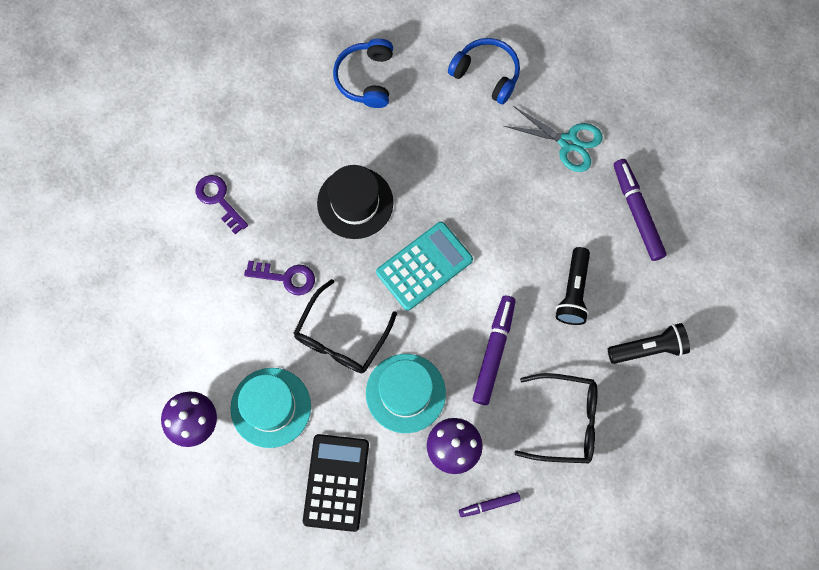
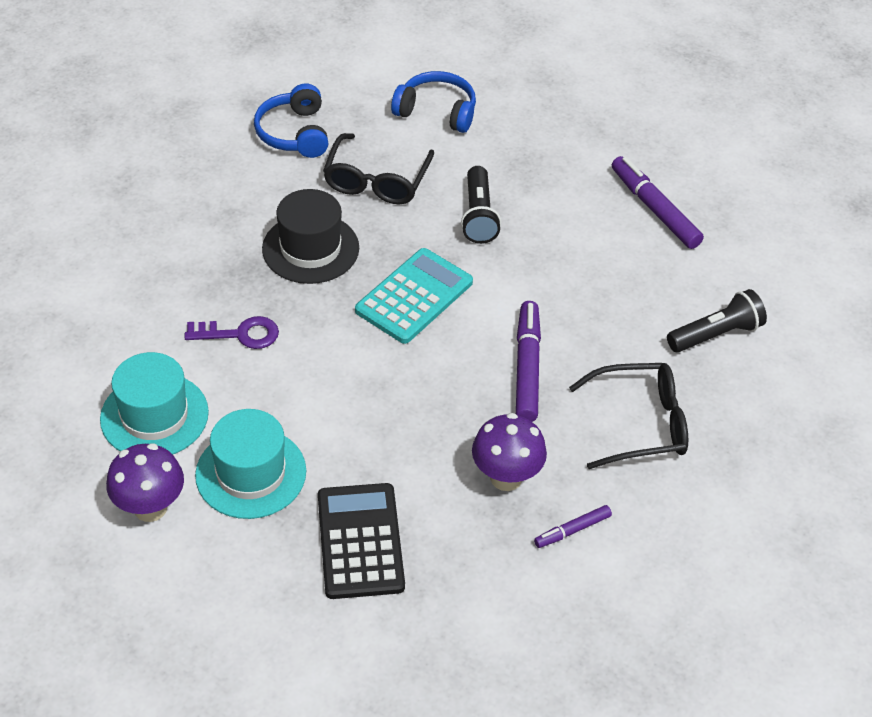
camera: 15 degrees left, 25 degrees down
(219, 200) = (135, 270): purple key -> none
(341, 337) = (327, 384): black glasses -> black glasses (376, 181)
(405, 393) = (427, 428): turquoise hat -> turquoise hat (154, 415)
(568, 142) = (552, 158): turquoise scissors -> none
(573, 292) = (605, 294): black flashlight -> black flashlight (478, 216)

